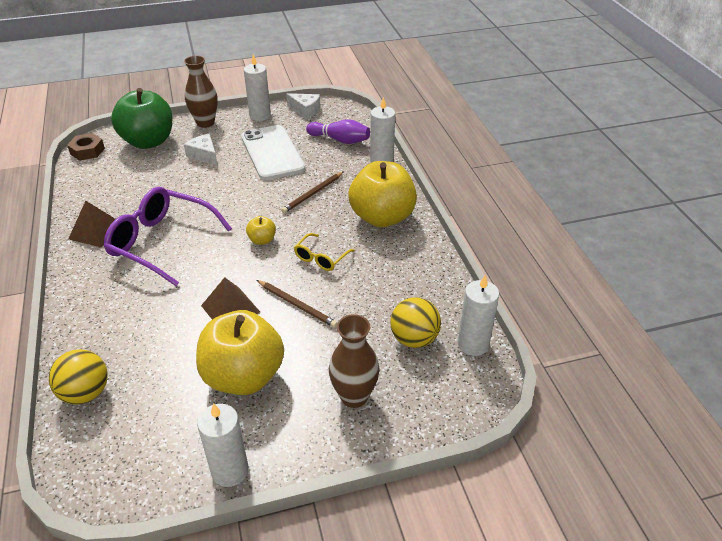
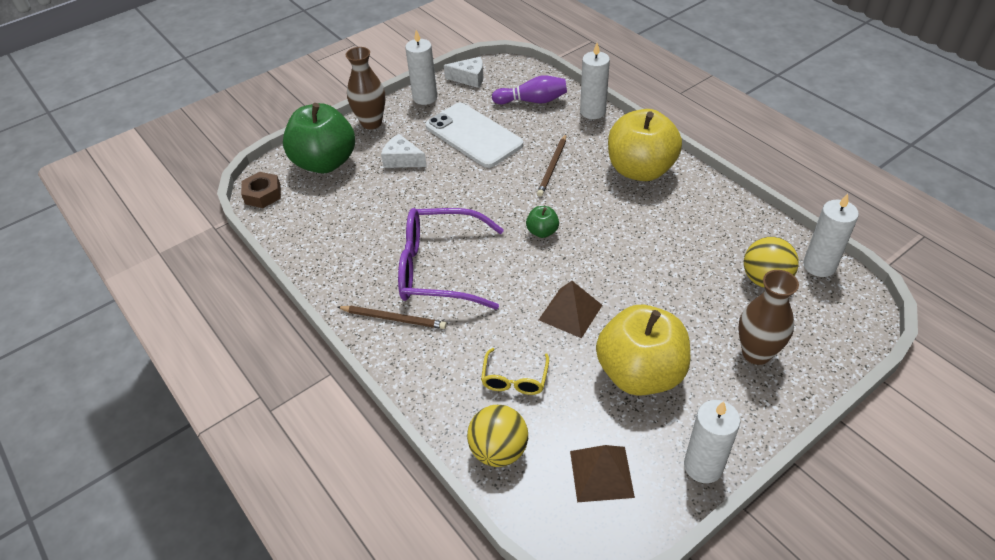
camera: 20 degrees left, 5 degrees up
(96, 231) = (356, 281): brown pyramid -> brown pyramid (601, 474)
(262, 240) = (542, 232): yellow apple -> green apple
(297, 305) = (632, 285): brown pencil -> brown pencil (393, 318)
(321, 258) = (616, 231): yellow glasses -> yellow glasses (514, 379)

